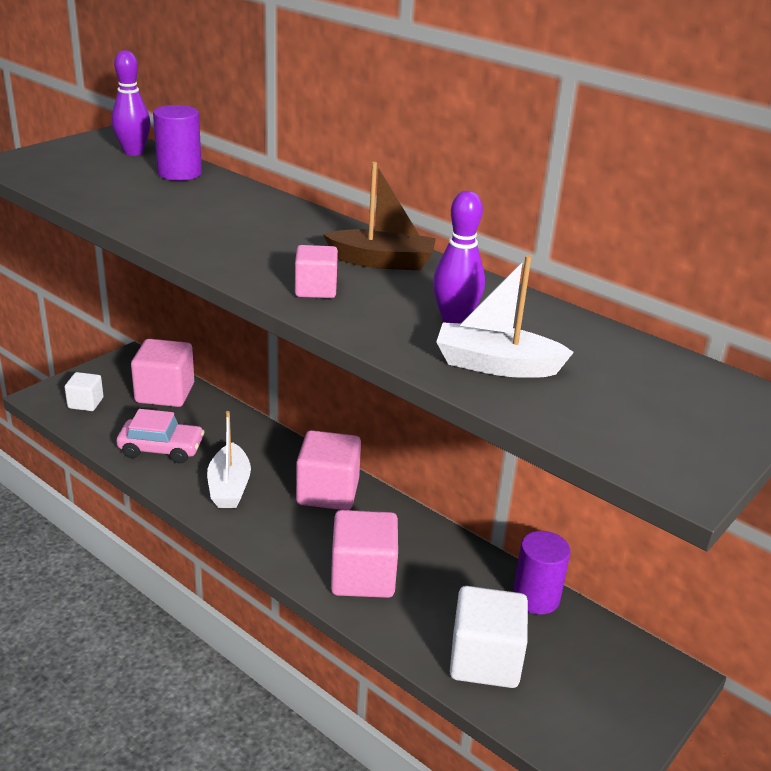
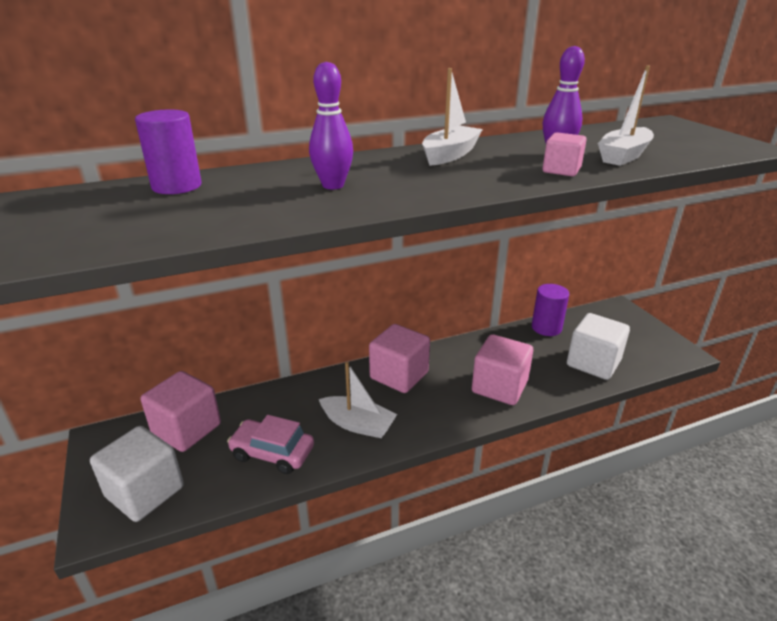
camera: 60 degrees left, 0 degrees up
(85, 403) = (145, 492): white cube -> white cube, size x1.80
(133, 152) = (82, 196): purple bowling pin -> purple bowling pin (333, 185)
(161, 449) = (272, 453): pink car -> pink car turned 105 degrees counterclockwise
(316, 289) = (485, 178): pink cube -> pink cube (561, 170)
(382, 262) = (450, 155): brown boat -> white boat

